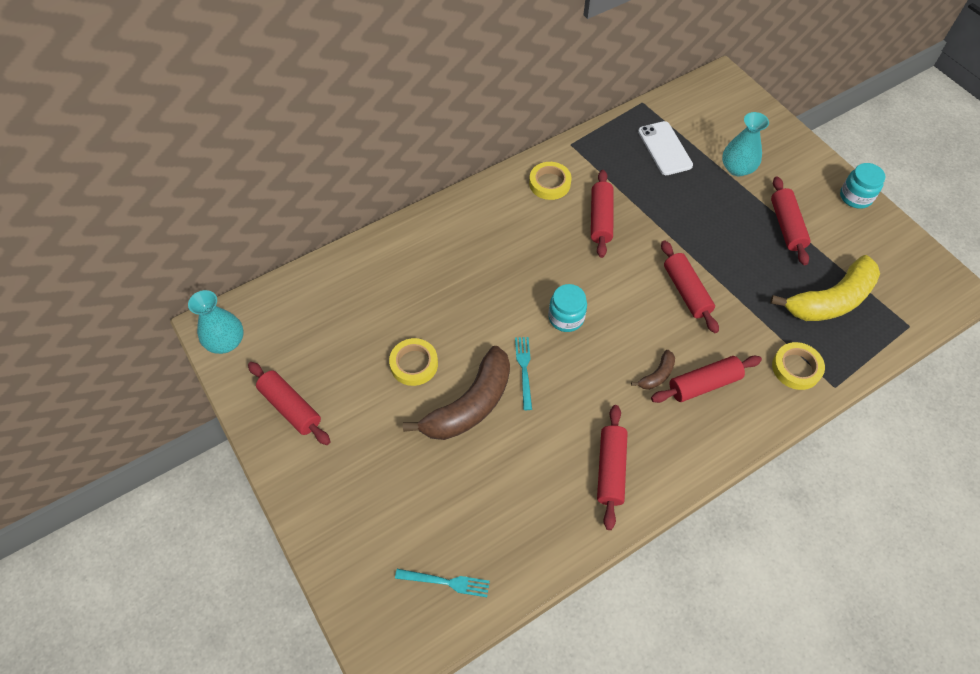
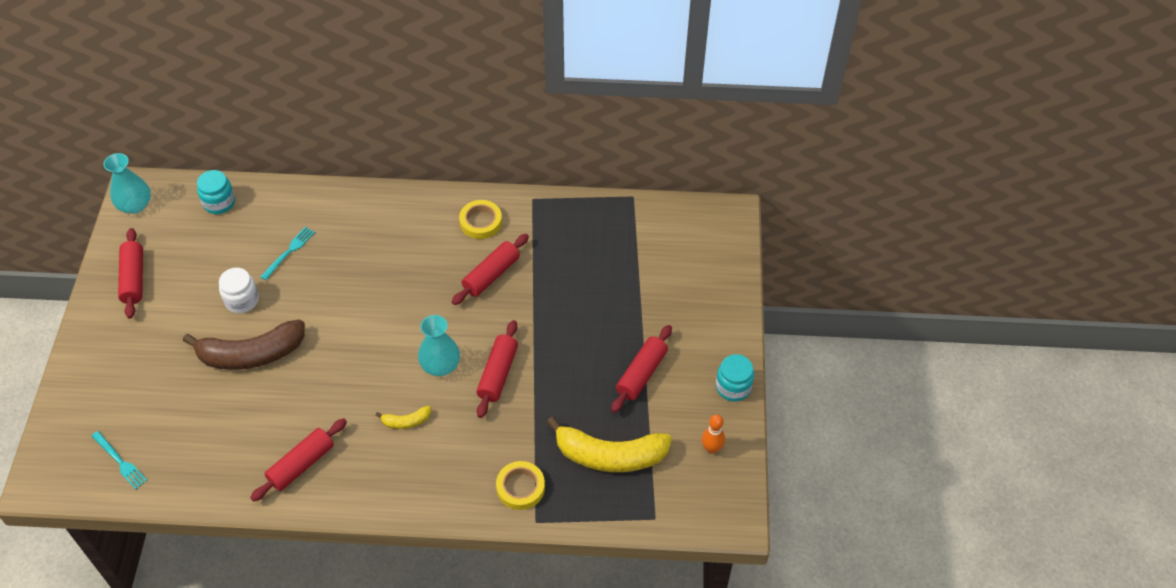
camera: 35 degrees right, 5 degrees down
(414, 364) = (242, 300): yellow tape -> white jar
(524, 369) = (314, 354): turquoise fork -> turquoise fork (289, 252)
(566, 317) = (383, 335): turquoise jar -> turquoise jar (219, 202)
(657, 375) = (406, 421): brown banana -> yellow banana
(665, 148) = (608, 247): white phone -> none
(703, 384) = (434, 451): red rolling pin -> none
(737, 168) = (653, 300): turquoise vase -> turquoise vase (440, 365)
(889, 249) = (711, 448): none -> orange bowling pin

